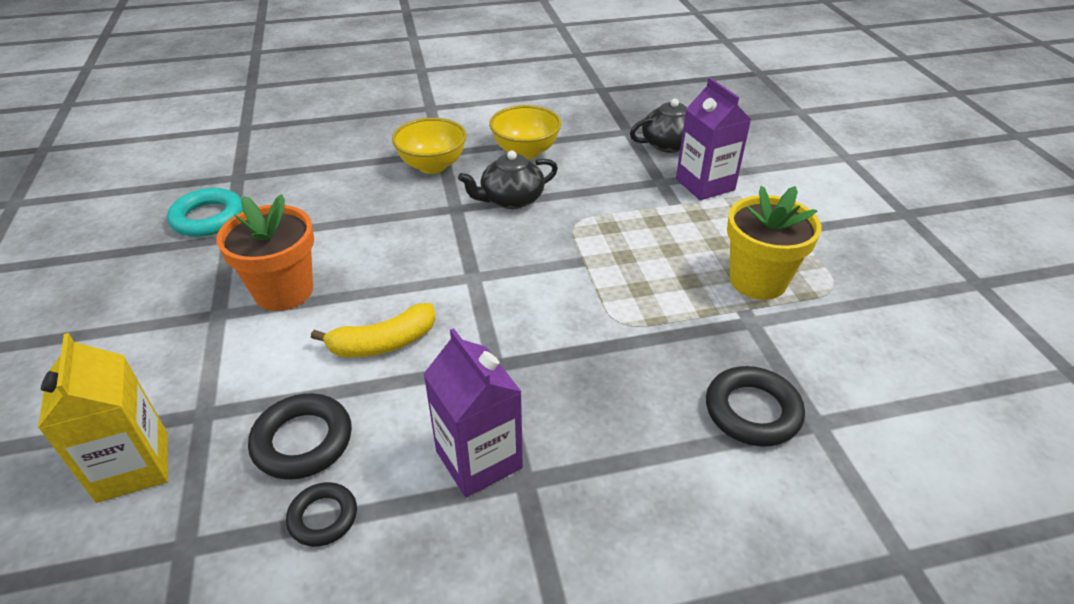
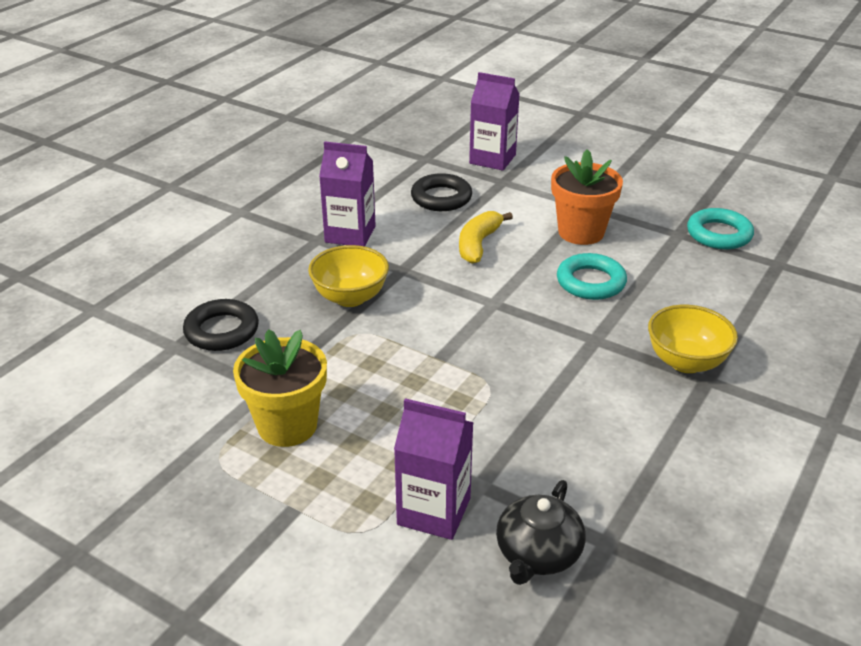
camera: 135 degrees right, 5 degrees down
(133, 466) = (492, 159): yellow carton -> purple carton
(323, 517) = (388, 188): black ring -> none
(374, 245) = (590, 282): none -> turquoise ring
(511, 199) = (571, 373): black teapot -> none
(525, 152) = (648, 432): yellow bowl -> yellow bowl (350, 297)

